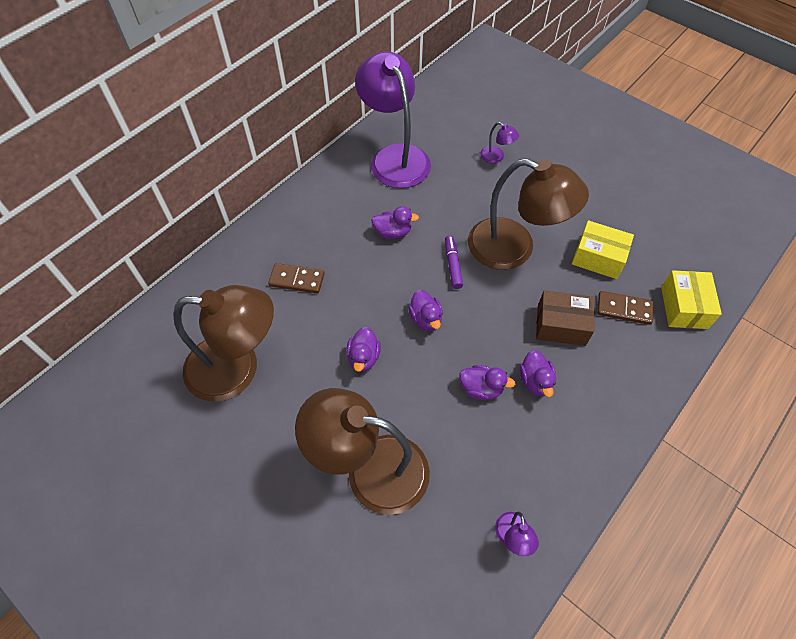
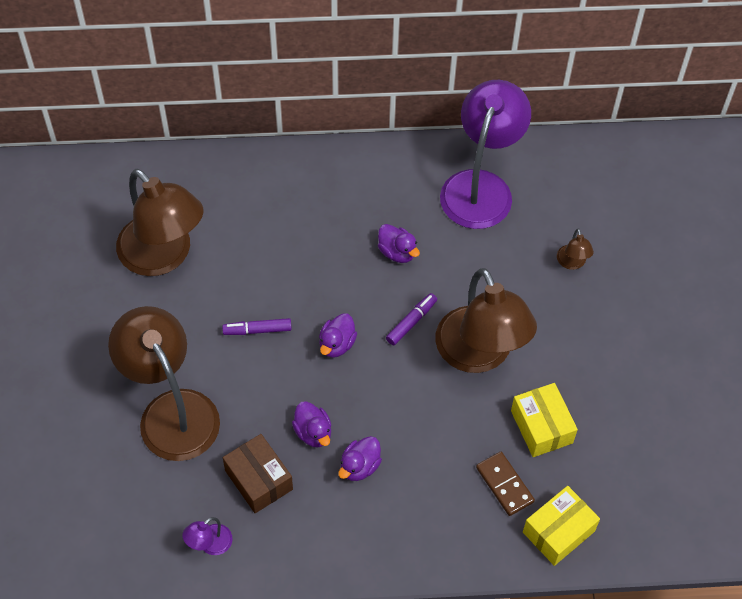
camera: 45 degrees right, 0 degrees up
(297, 280) = (278, 226): brown domino -> none
(363, 357) = (257, 330): purple duck -> purple marker
(496, 157) = (572, 263): purple lamp -> brown lamp
(561, 325) = (435, 447): brown box -> brown box (258, 480)

